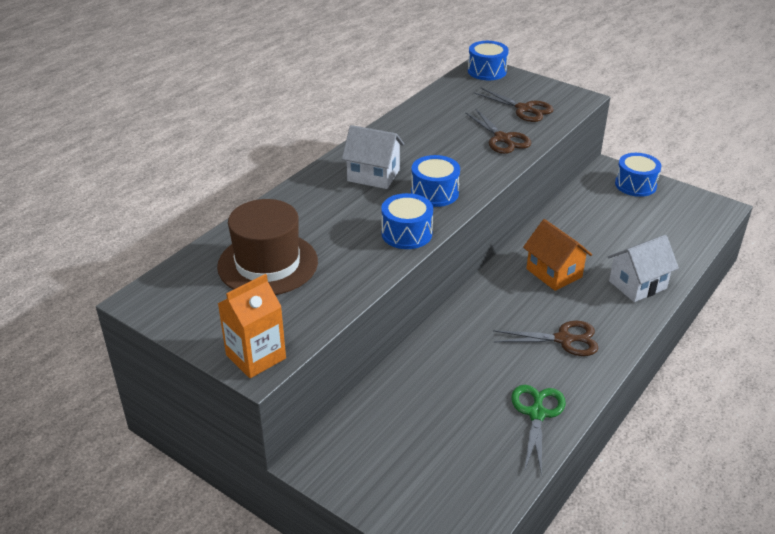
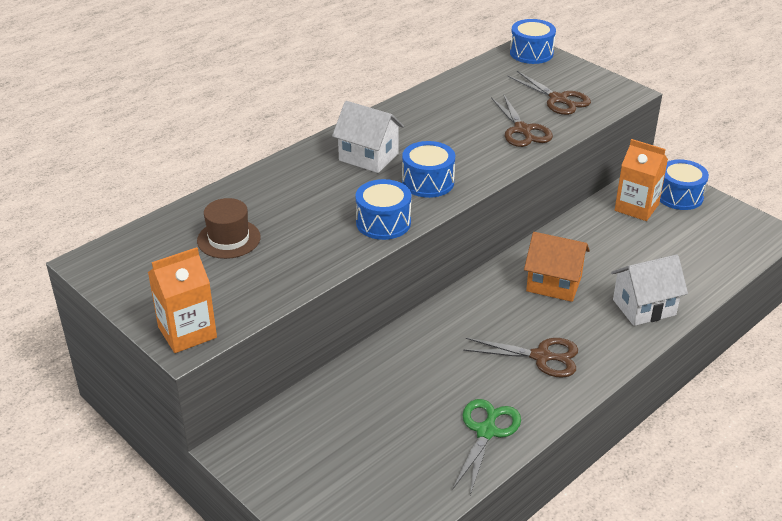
camera: 10 degrees right, 0 degrees up
(268, 264) = (229, 239): brown hat -> brown hat, size x0.60
(554, 273) = (554, 284): orange house -> orange house turned 45 degrees counterclockwise
(603, 198) = (636, 207): none -> orange carton

